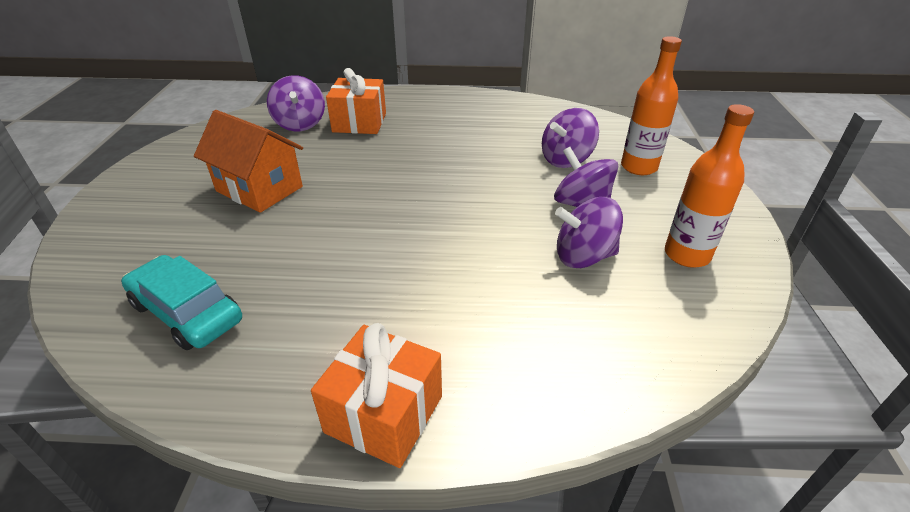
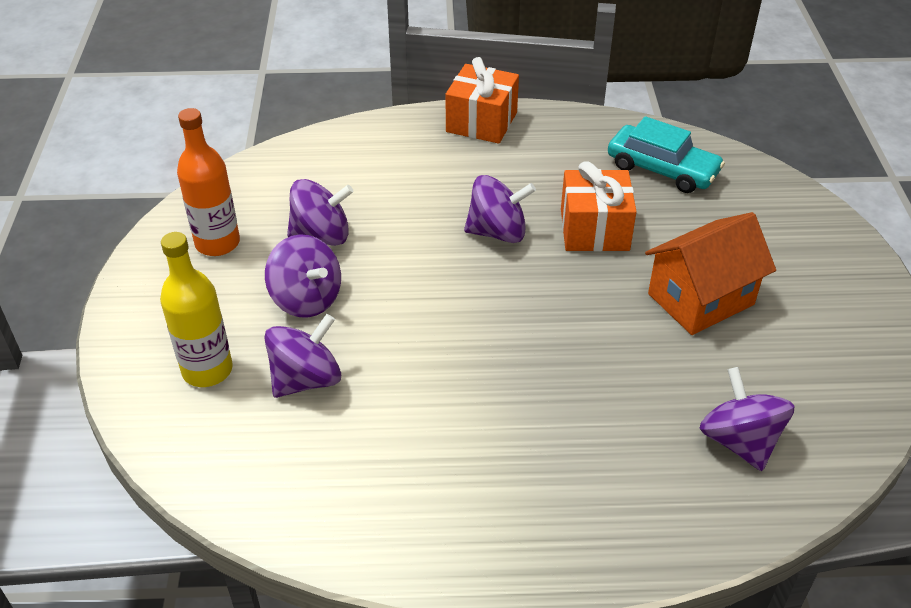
camera: 175 degrees right, 5 degrees up
(259, 189) = (701, 299): orange house -> orange house turned 60 degrees counterclockwise
(359, 122) = (641, 452): orange gift -> orange gift (594, 230)
(406, 250) = (498, 232): none -> purple spinning top
(638, 167) = (207, 370): orange bottle -> yellow bottle

